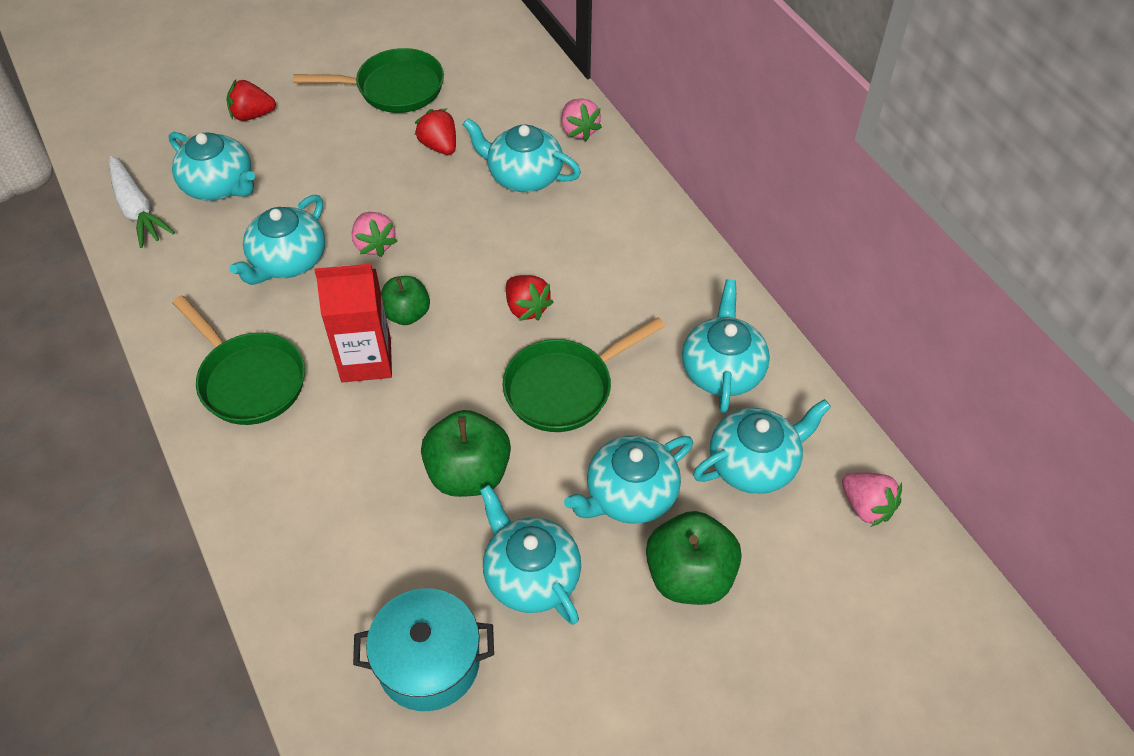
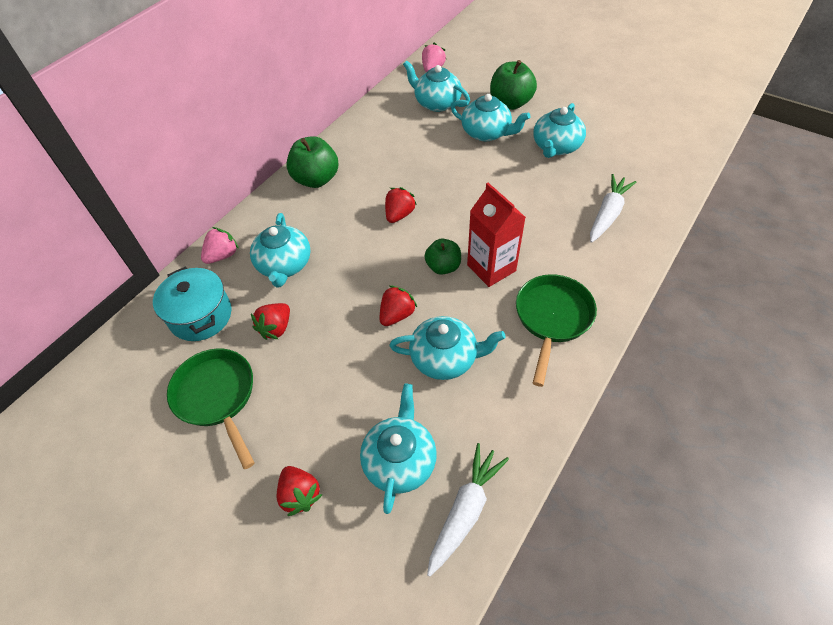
camera: 115 degrees left, 0 degrees up
(345, 550) = (607, 214): none -> white carrot
(374, 244) = (397, 315): pink strawberry -> red strawberry
(428, 662) = (626, 160): turquoise pot -> turquoise pot (201, 316)
(468, 473) = (525, 190): green apple -> green apple (316, 179)
(565, 388) = (443, 177): green pan -> none
(722, 370) = (388, 128): turquoise teapot -> none

